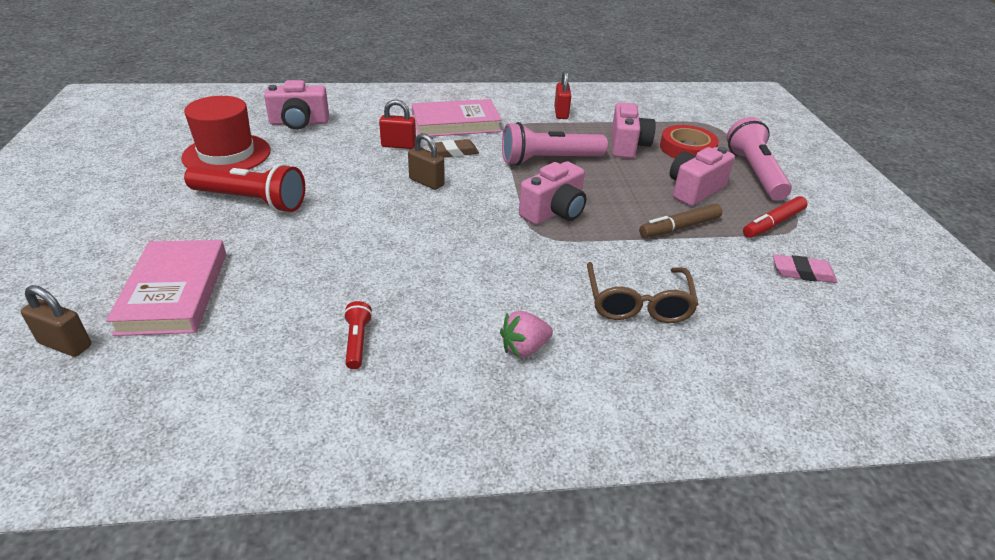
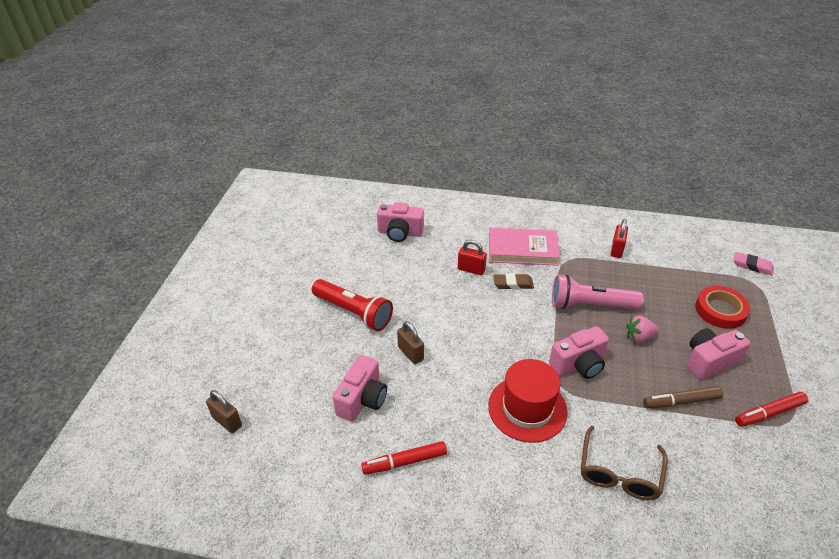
camera: 20 degrees right, 5 degrees up
(174, 292) = (294, 390): pink book -> none
(227, 154) = (343, 260): red hat -> red hat (527, 408)
(357, 342) = (405, 462): red flashlight -> red marker
(426, 182) = (484, 314): brown padlock -> brown padlock (410, 353)
(524, 348) = (519, 495): pink strawberry -> pink strawberry (639, 337)
(627, 146) = (665, 298): pink camera -> pink camera (362, 399)
(754, 173) = (774, 351): pink flashlight -> none
(802, 273) = (774, 473): pink eraser -> pink eraser (752, 266)

